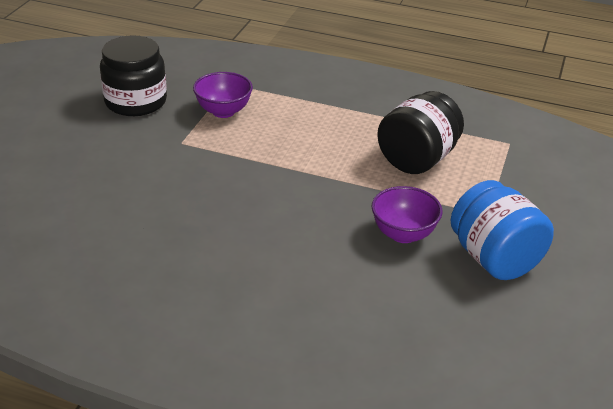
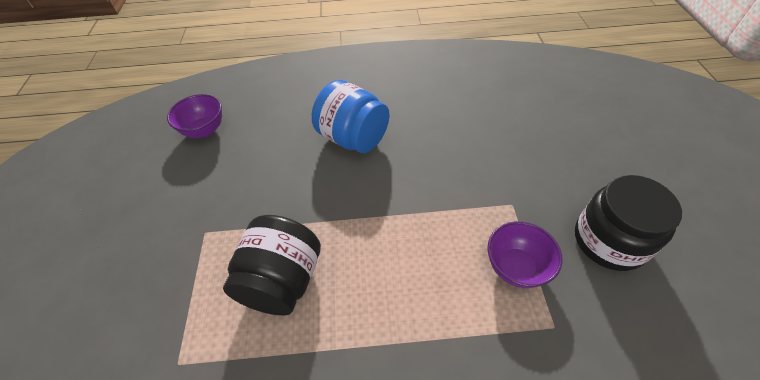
camera: 160 degrees right, 15 degrees up
(403, 234) = (274, 181): purple bowl -> purple bowl (204, 130)
(494, 258) = (199, 186): blue jar -> blue jar (353, 138)

